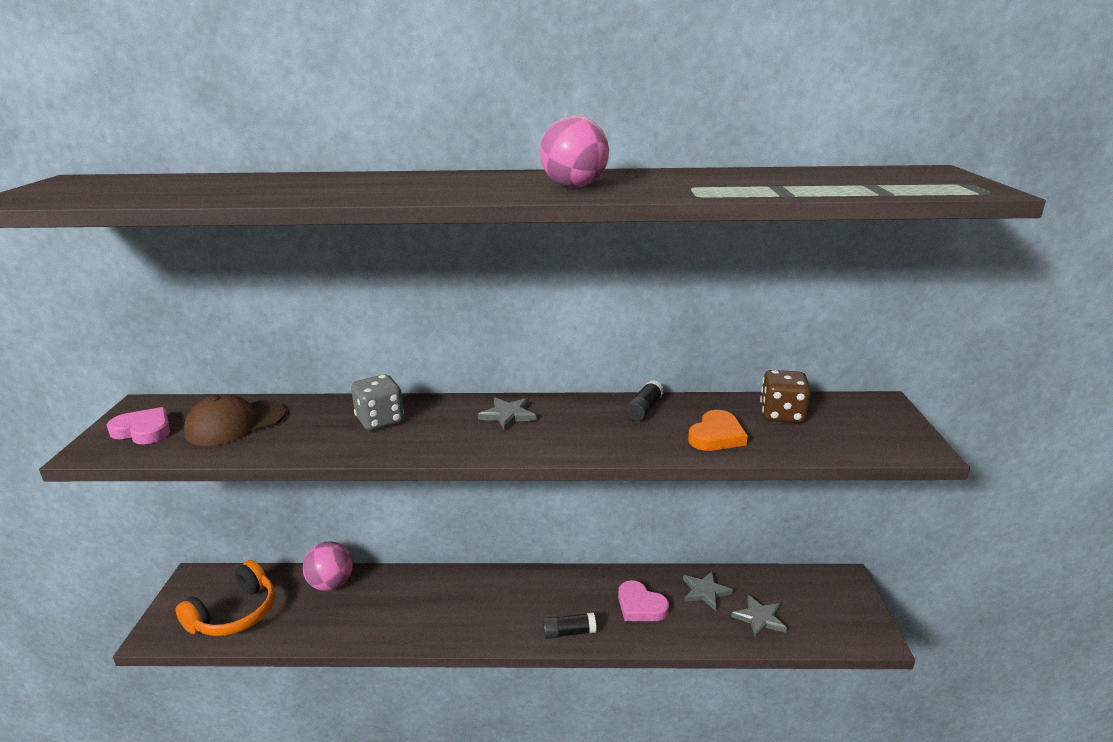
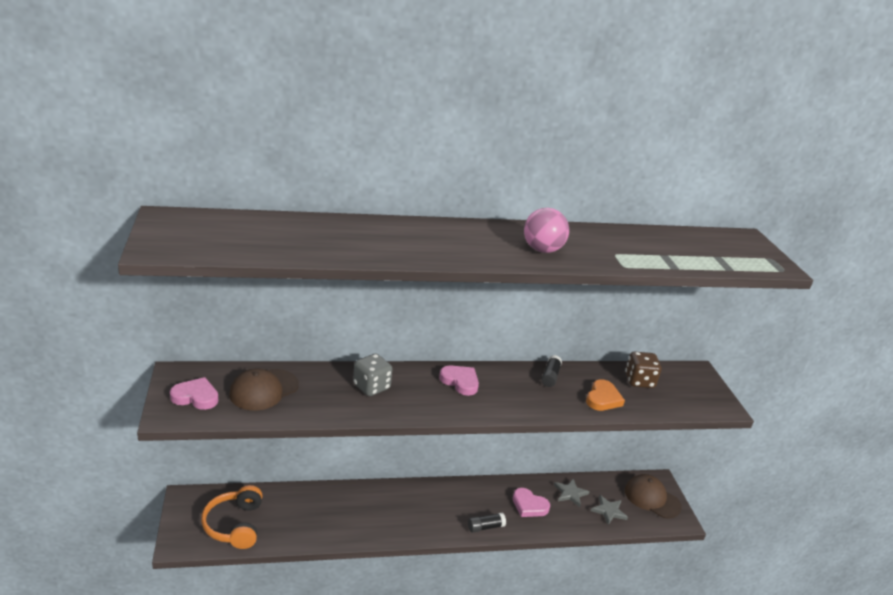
camera: 15 degrees left, 5 degrees up
(235, 614) = (234, 525): orange headphones -> orange headphones turned 150 degrees clockwise
(331, 584) = (299, 498): pink ball -> none
(508, 415) = (460, 382): grey star -> pink heart
(831, 603) = (652, 498): none -> brown cap

